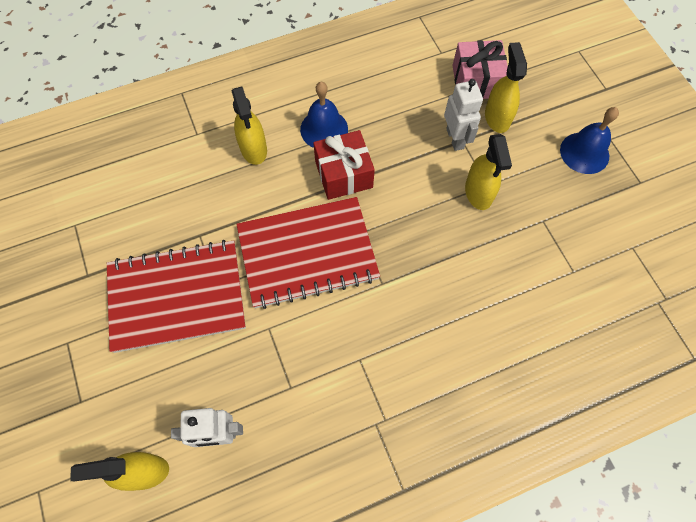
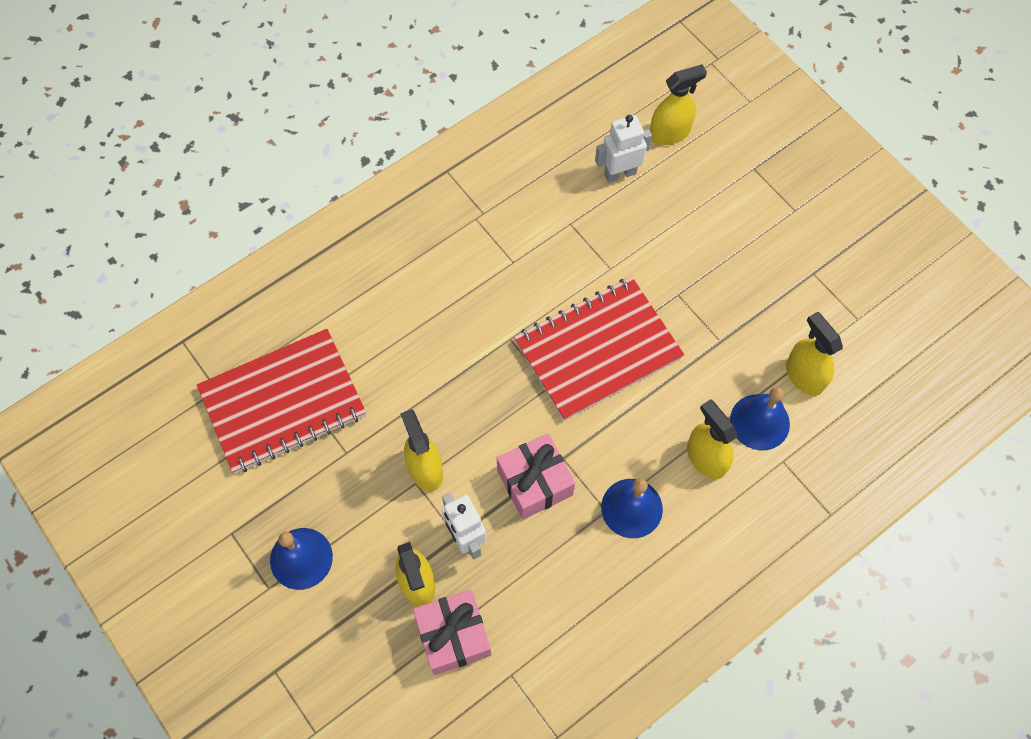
camera: 165 degrees right, 0 degrees up
(145, 190) = (804, 376): none -> yellow spray bottle
(177, 296) = (712, 275): red notebook -> red notebook (283, 402)
(199, 165) = (759, 422): none -> blue bell
(343, 174) = (588, 452): red gift -> none
(392, 163) = (534, 482): none -> pink gift

